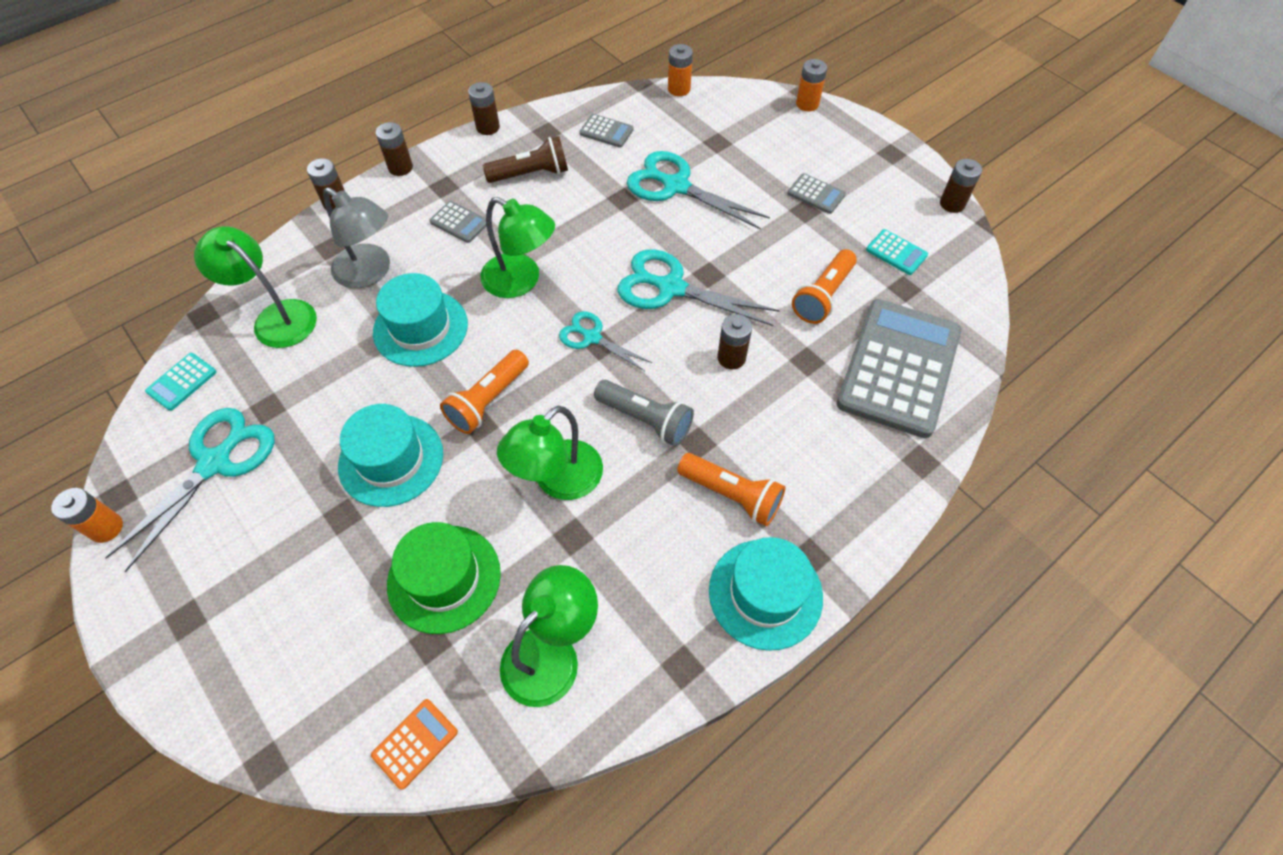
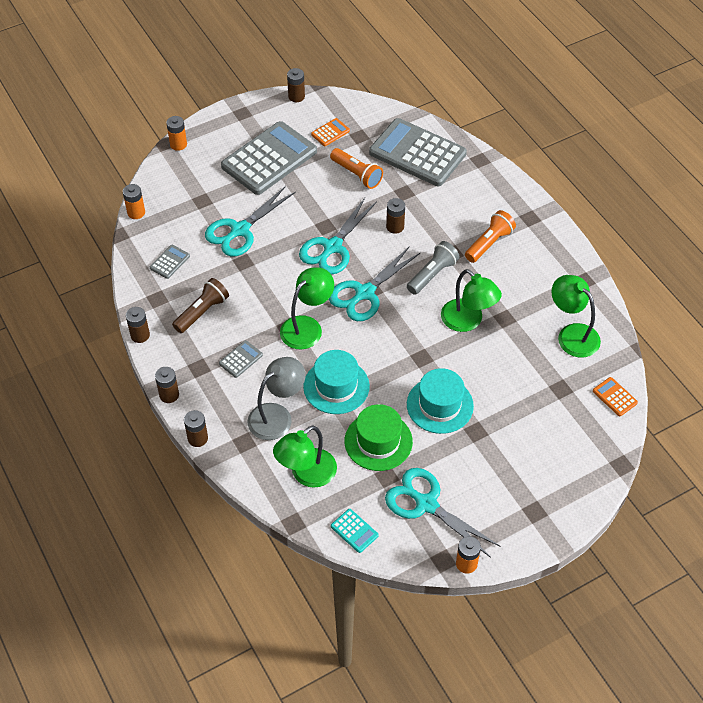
camera: 80 degrees left, 5 degrees down
(444, 578) = (523, 380): green hat -> green hat (378, 441)
(488, 400) = (404, 352): orange flashlight -> none
(531, 174) = (202, 312): brown flashlight -> brown flashlight turned 45 degrees clockwise
(592, 337) = (364, 293): turquoise scissors -> turquoise scissors, size x1.69
(765, 593) = (548, 240): turquoise hat -> none
(816, 194) = (269, 159): grey calculator -> grey calculator, size x2.46
(896, 252) = (330, 132): turquoise calculator -> orange calculator

